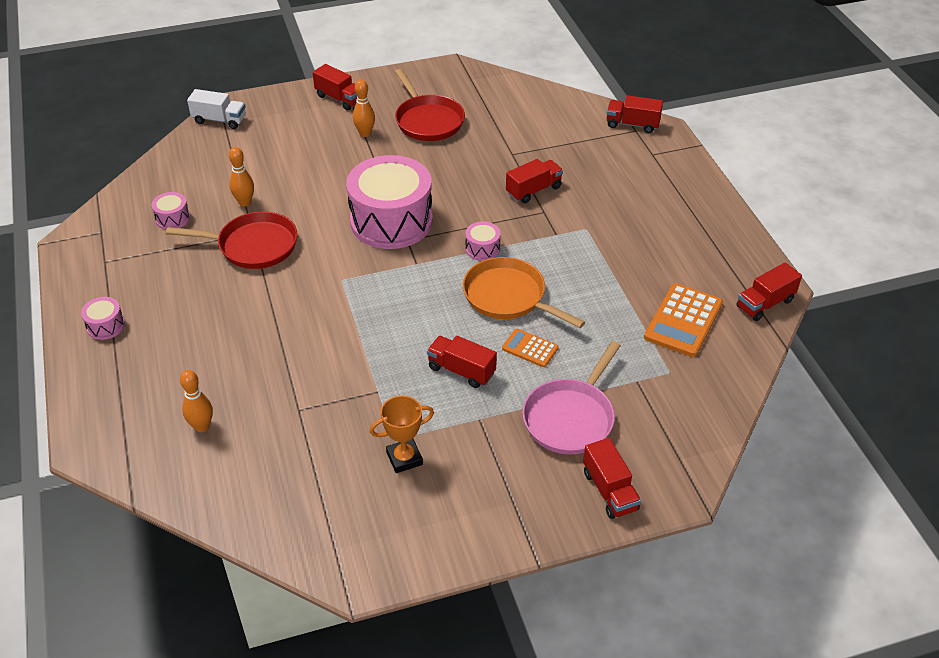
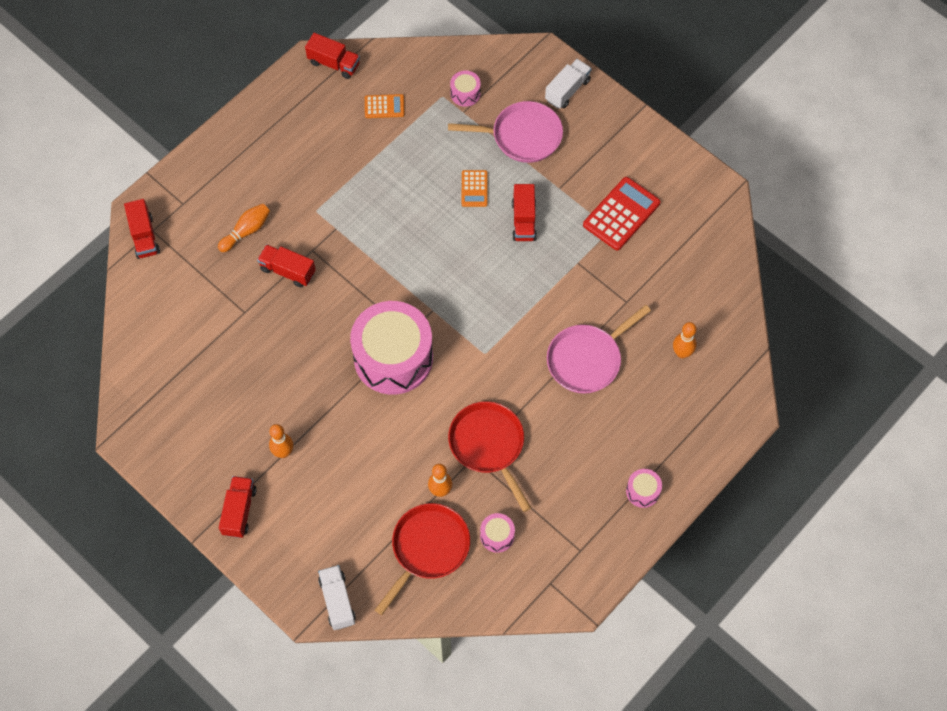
camera: 120 degrees left, 20 degrees up
(267, 348) = (587, 359): none -> pink pan
(404, 458) = (621, 214): orange trophy -> red calculator
(428, 121) = (232, 409): red pan -> red pan (428, 549)
(482, 249) = (386, 272): pink drum -> pink drum (465, 93)
(508, 297) = (429, 227): orange pan -> none
(595, 180) = (246, 231): none -> orange bowling pin
(609, 491) = (567, 90): red truck -> white truck
(683, 321) = (384, 106): orange calculator -> orange calculator, size x0.57

